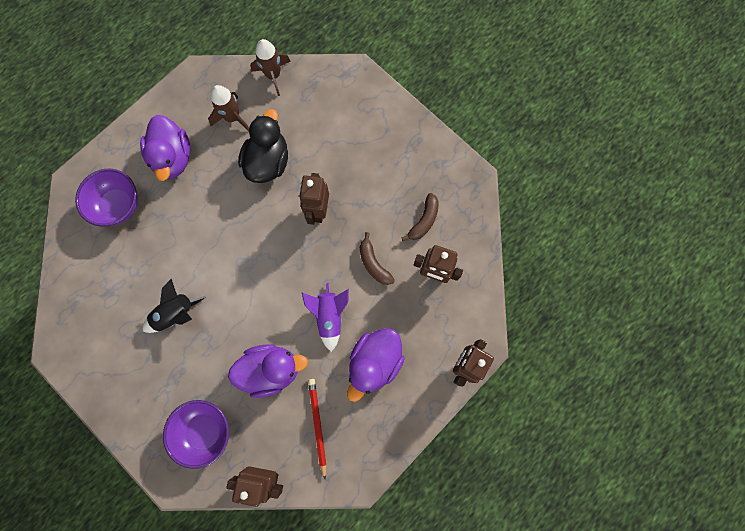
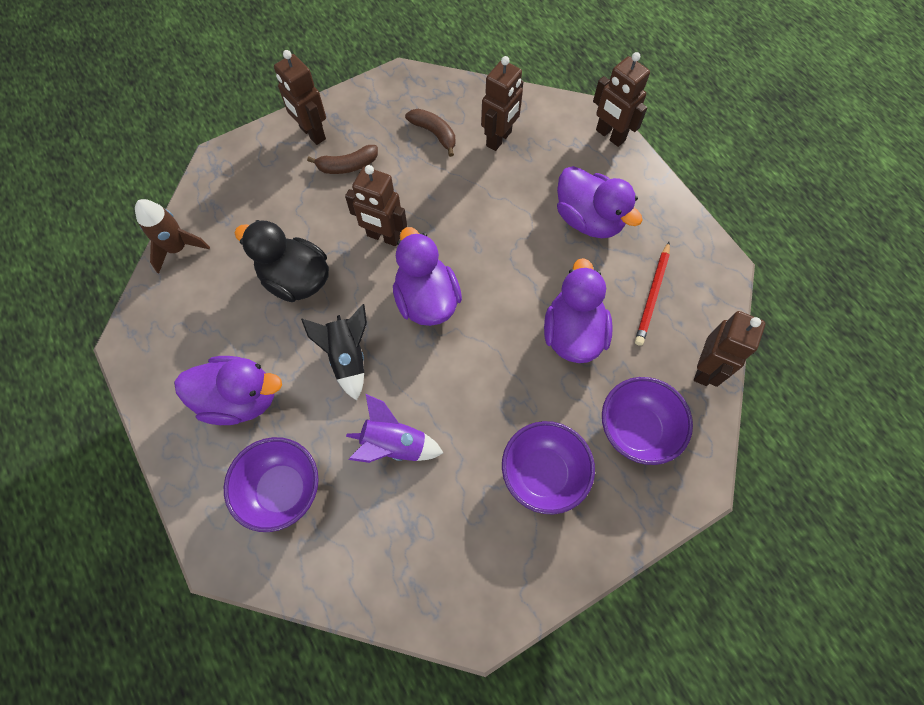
camera: 75 degrees left, 10 degrees down
(160, 370) = (543, 474): none -> purple bowl
(176, 313) = (468, 437): black rocket -> black rocket (347, 357)
(232, 117) = (215, 310): brown rocket -> none
(273, 256) = (426, 300): none -> purple duck
(318, 425) = (652, 295): red pencil -> red pencil turned 75 degrees counterclockwise
(329, 316) = (521, 254): purple rocket -> purple rocket (394, 444)
(373, 263) = (470, 194): brown banana -> brown banana (347, 166)
(397, 129) = (312, 133): none -> brown robot

